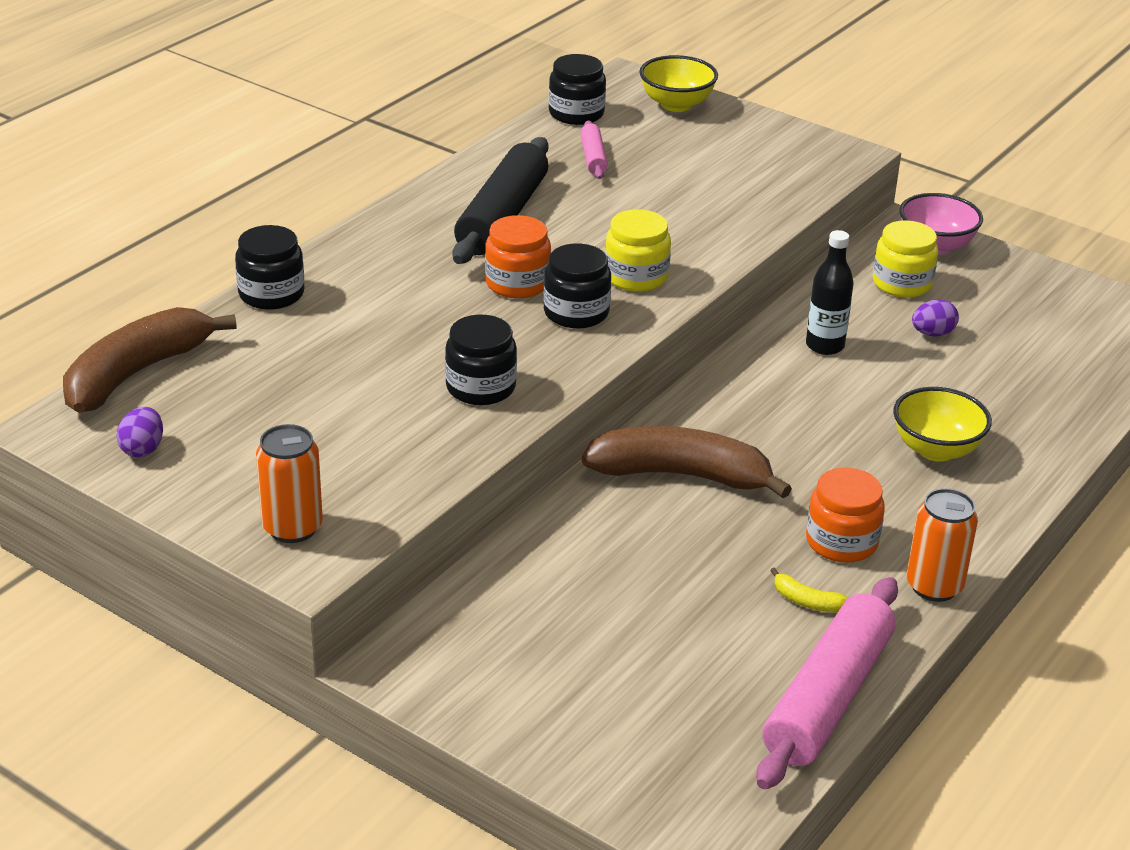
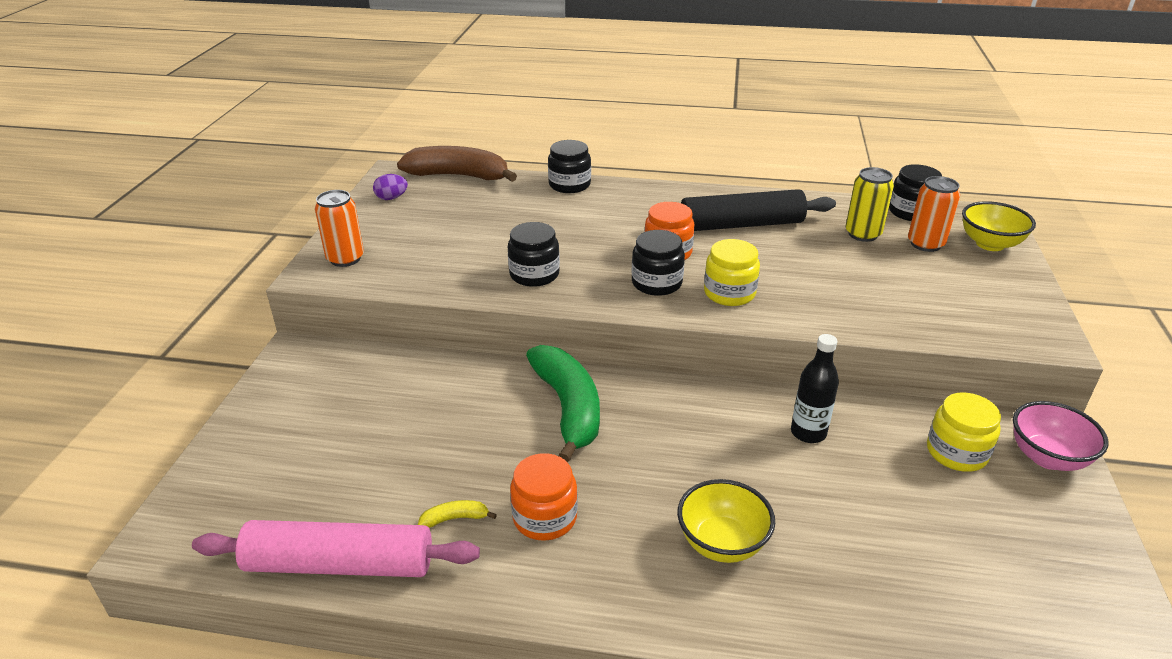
camera: 65 degrees right, 0 degrees up
(593, 158) = (862, 234): pink rolling pin -> yellow can
(681, 475) = (568, 408): brown banana -> green banana
(807, 601) = (455, 518): yellow banana -> yellow banana turned 75 degrees clockwise
(932, 334) = (900, 493): purple egg -> none
(934, 586) = (520, 594): orange can -> orange can (925, 244)

